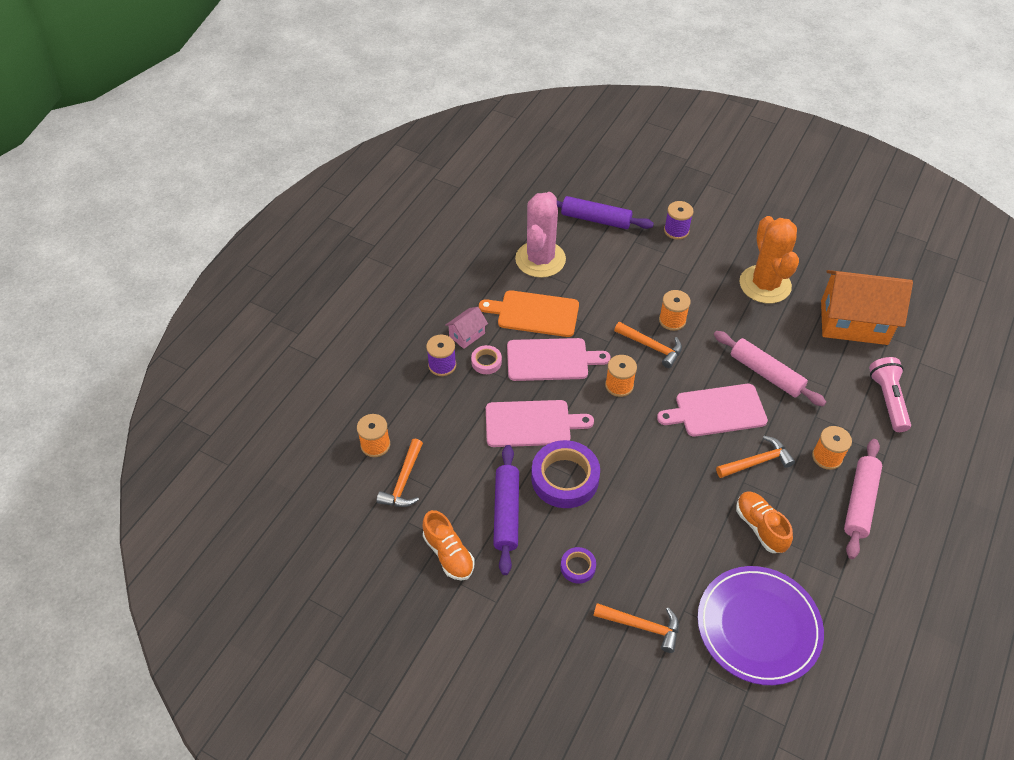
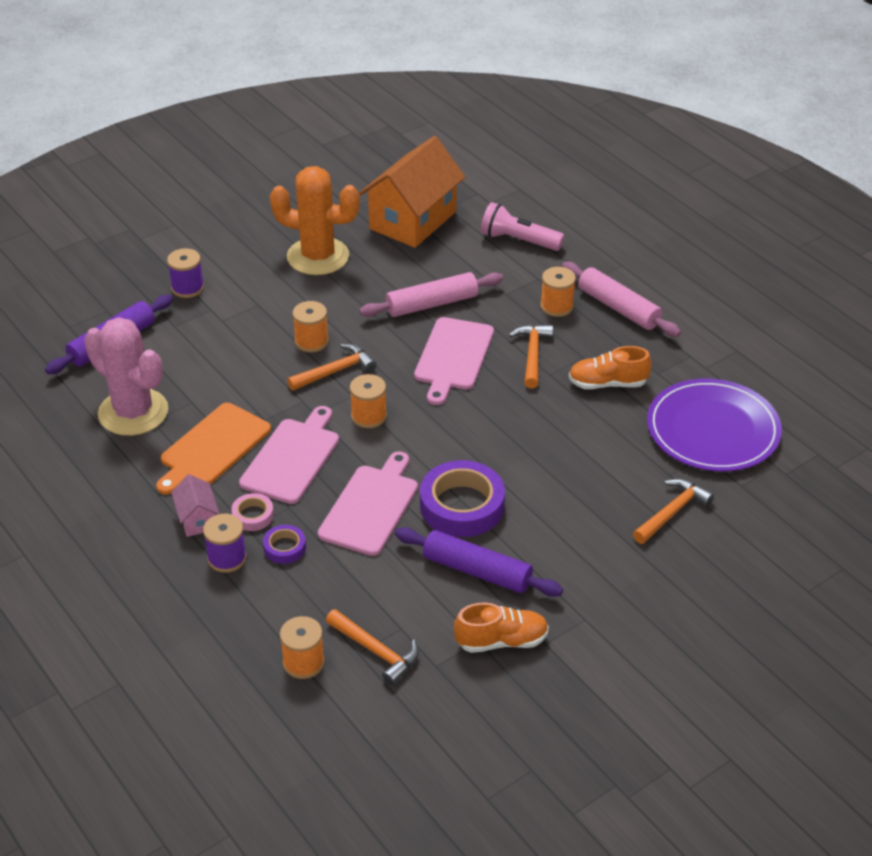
camera: 65 degrees left, 10 degrees down
(578, 567) = (578, 536): purple tape -> purple tape (284, 547)

